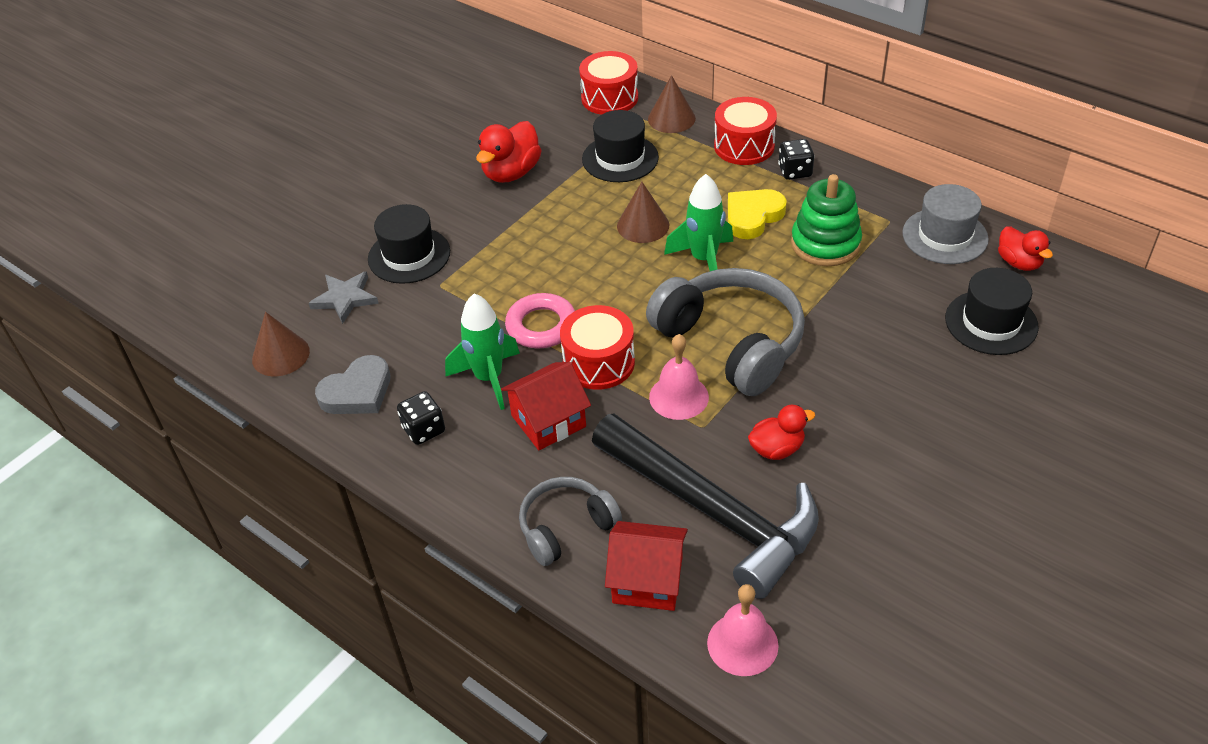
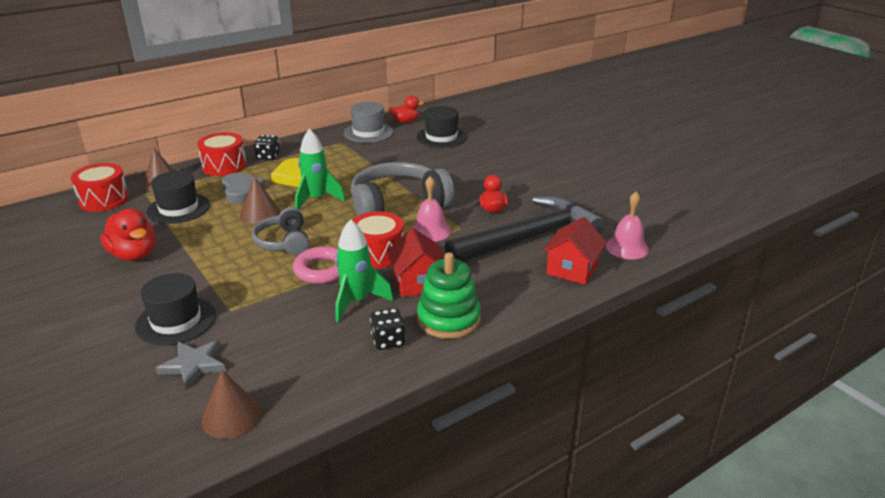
camera: 75 degrees left, 15 degrees down
(357, 392) = (319, 372): grey heart -> grey heart (241, 191)
(566, 527) = (517, 291): grey headphones -> grey headphones (284, 242)
(825, 244) = (341, 162): green stacking toy -> green stacking toy (448, 319)

